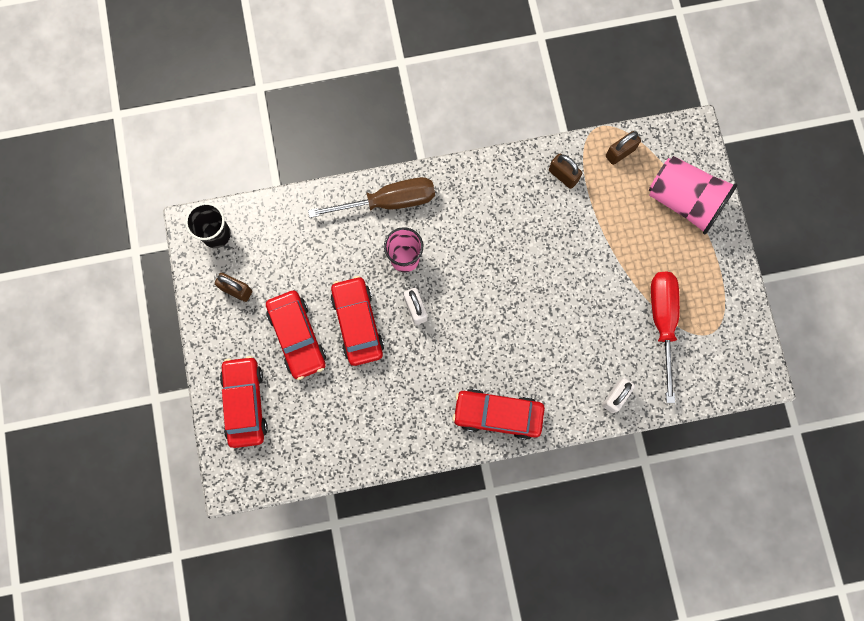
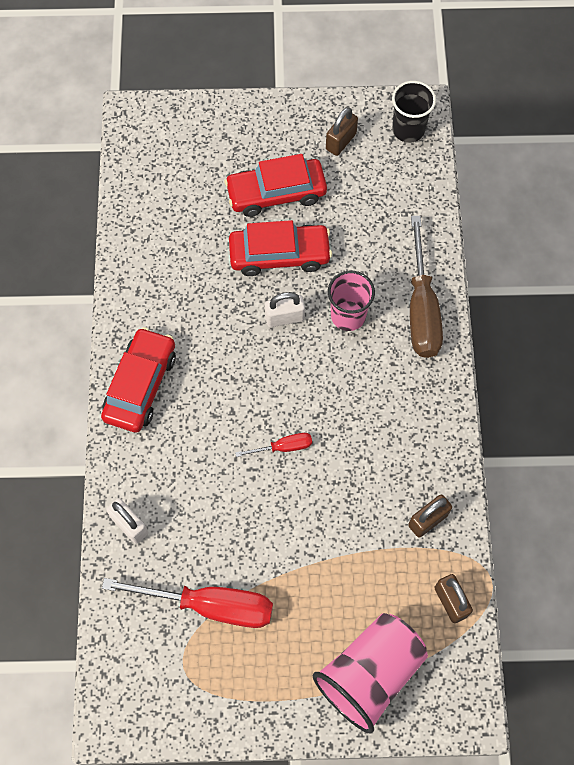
camera: 100 degrees right, 10 degrees down
(245, 403) = (214, 136): red car -> none
(527, 290) = (283, 447): none -> red screwdriver

